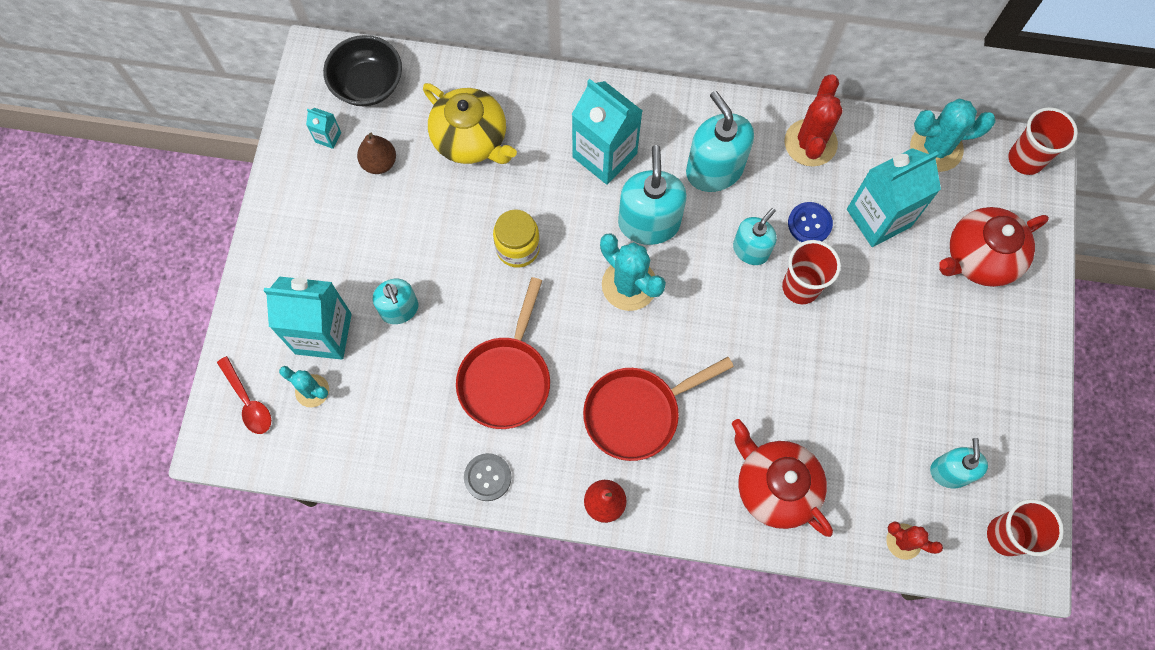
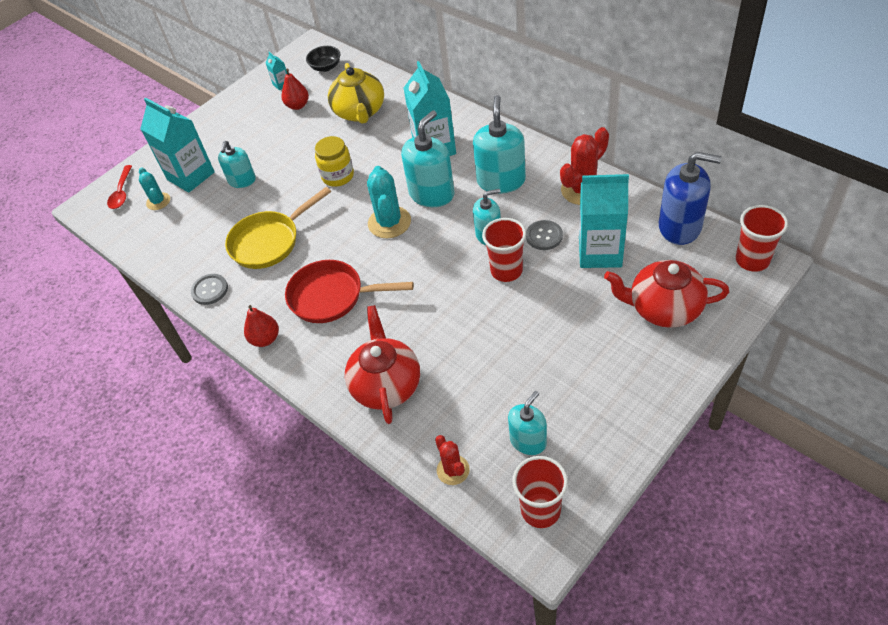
camera: 40 degrees right, 20 degrees down
(368, 84) = (326, 67): black bowl -> black bowl, size x0.65
(379, 163) = (298, 105): brown pear -> red pear
(506, 378) = (269, 241): red pan -> yellow pan
(809, 224) = (544, 236): blue button -> grey button
(936, 148) = (680, 227): turquoise cactus -> blue soap dispenser

